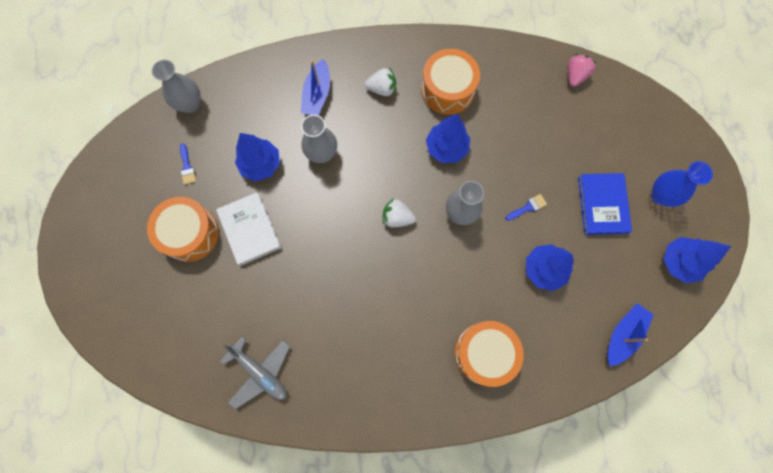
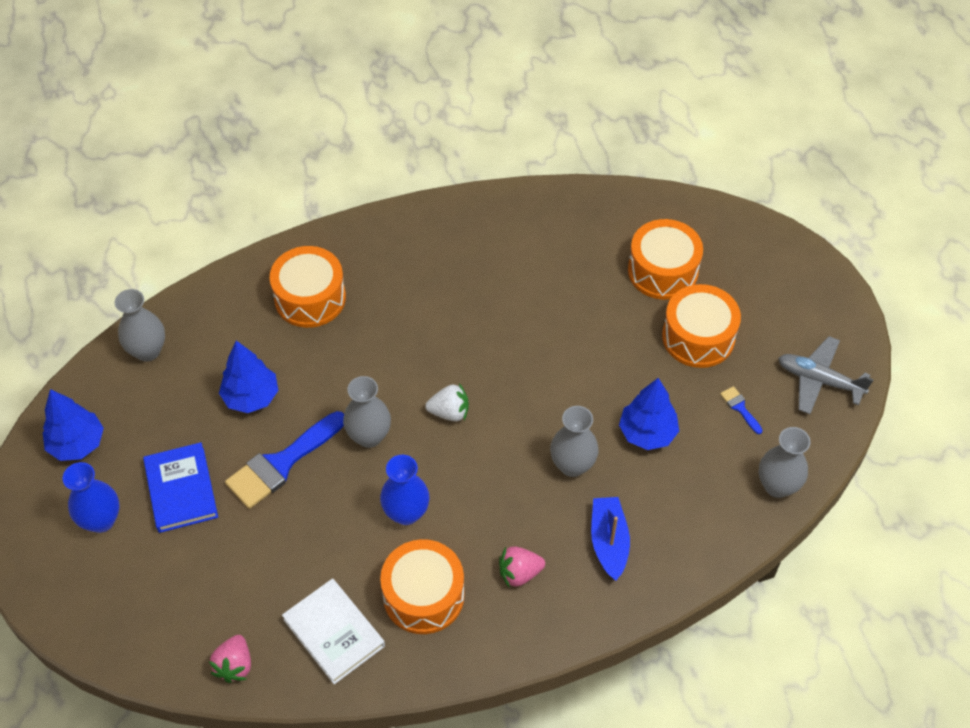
camera: 165 degrees right, 20 degrees down
(190, 303) = (662, 271): none -> orange drum
(249, 229) = (628, 357): white book -> white book (334, 633)
(260, 372) = (556, 228): grey plane -> grey plane (819, 380)
(382, 89) = (519, 573): white strawberry -> pink strawberry
(446, 148) = (406, 513): blue tree -> blue vase
(528, 207) = (281, 463): blue brush -> blue brush, size x2.31
(623, 335) = (147, 351): blue boat -> grey vase

